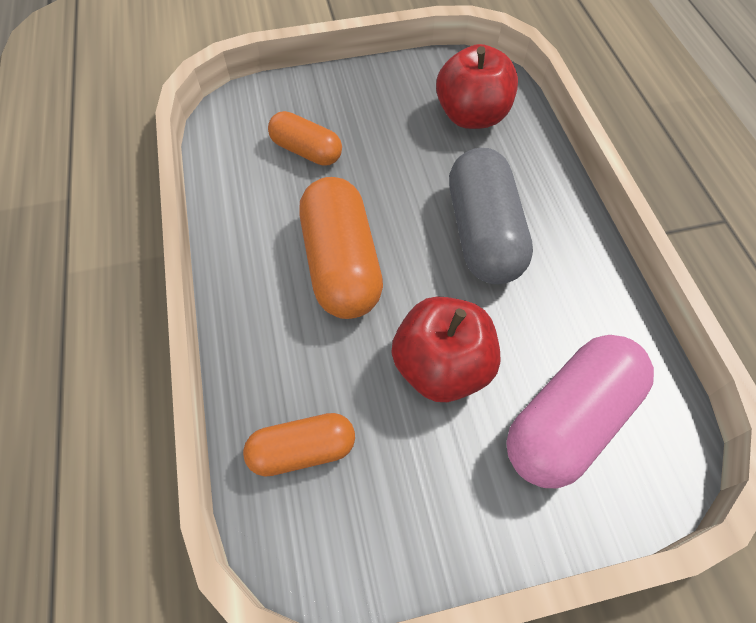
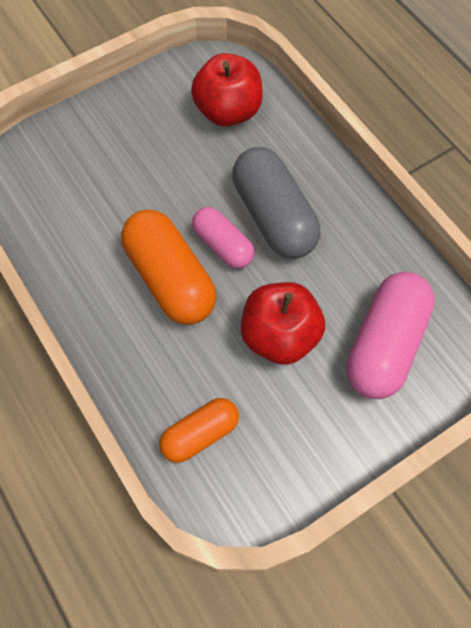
camera: 20 degrees left, 5 degrees up
(306, 151) = (99, 186): orange capsule -> none
(413, 247) = (223, 245): none -> pink capsule

